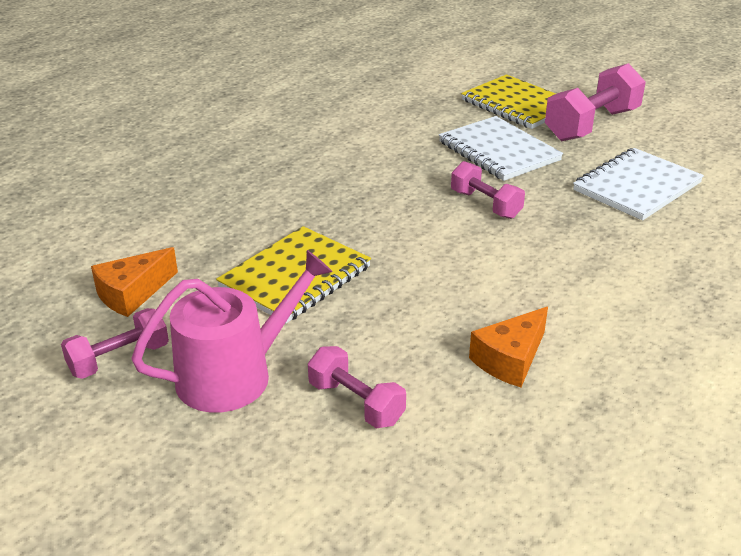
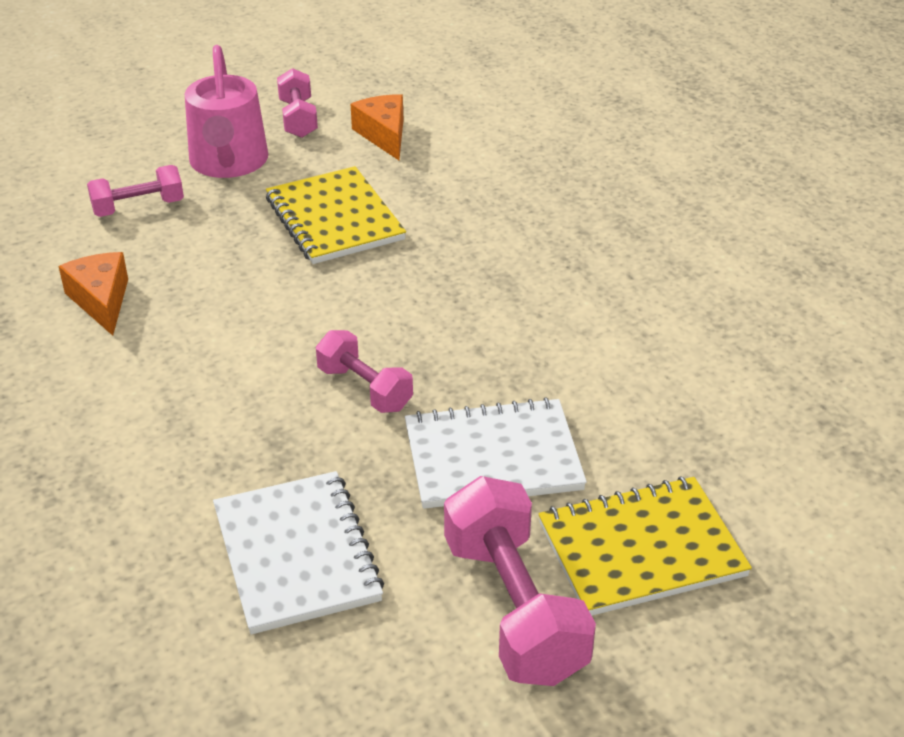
camera: 115 degrees right, 5 degrees up
(485, 204) = (364, 389): pink dumbbell -> pink dumbbell turned 60 degrees clockwise

